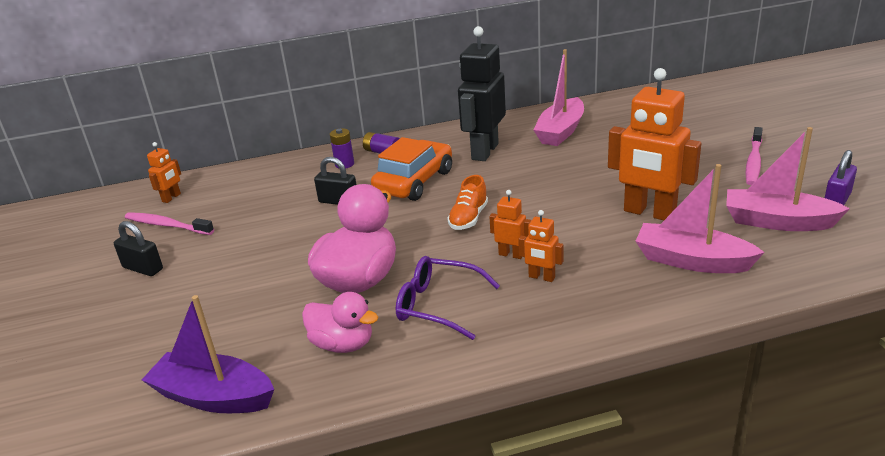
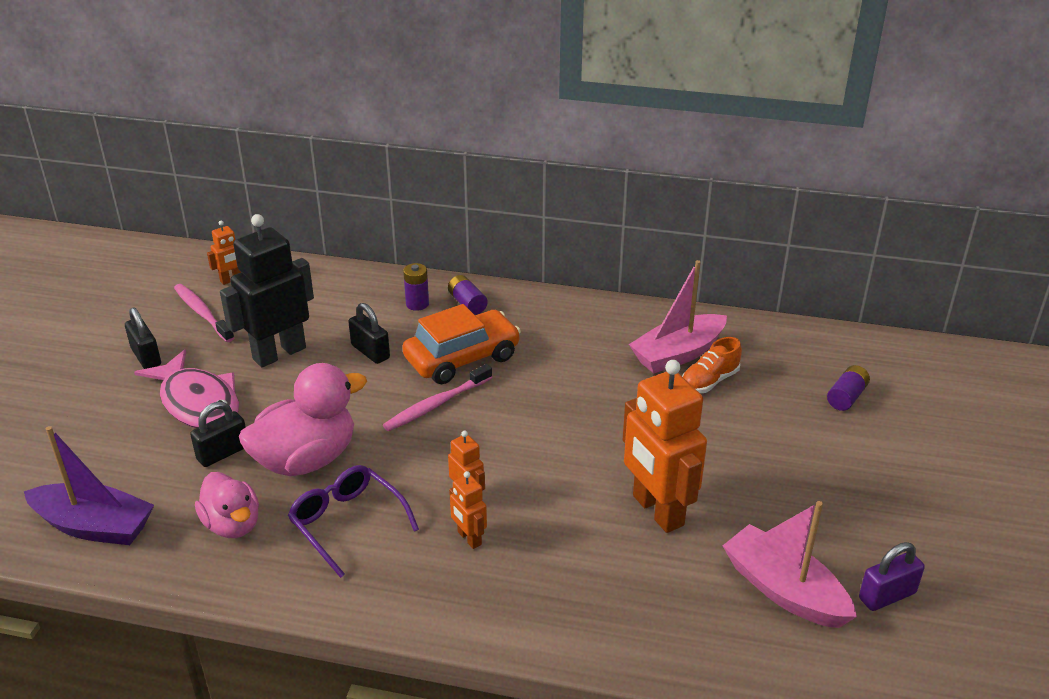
camera: 25 degrees right, 5 degrees up
(214, 397) = (94, 526): purple boat -> purple boat turned 150 degrees clockwise
(223, 280) = (197, 402): none -> pink fish
(282, 303) = (223, 453): none -> black padlock
(468, 218) = (470, 431): orange shoe -> orange shoe (709, 381)
(484, 151) = (569, 347): black robot -> black robot (279, 353)
(688, 118) = (846, 397): none -> purple battery
(691, 261) = (635, 593): pink boat -> none
(753, 162) = (852, 496): pink toothbrush -> pink toothbrush (436, 404)

